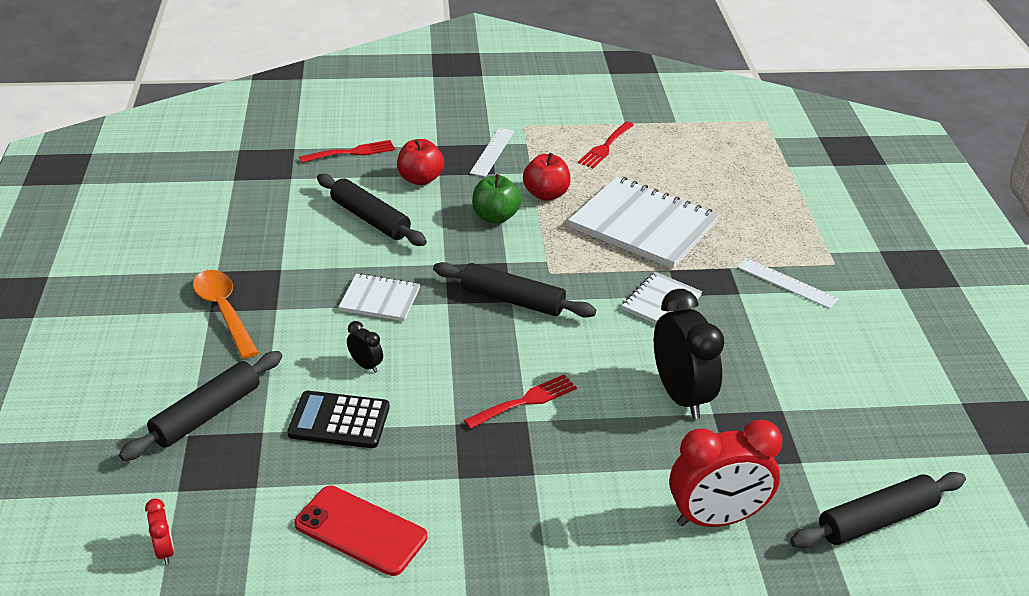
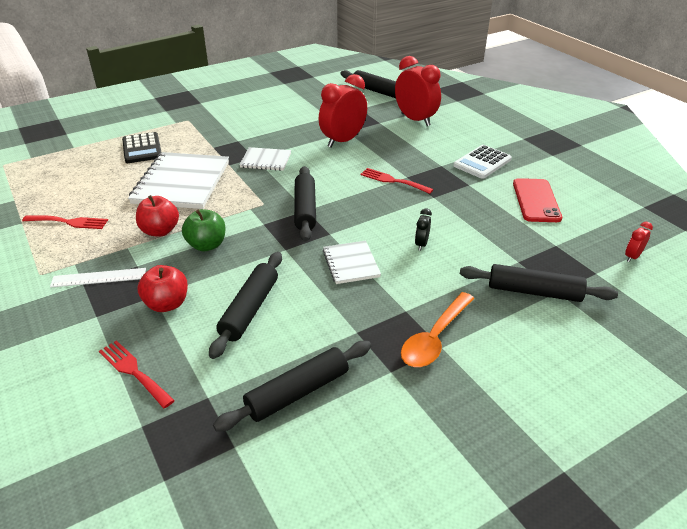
camera: 115 degrees left, 0 degrees up
(249, 218) = (298, 392): none -> black rolling pin
(339, 421) = (476, 236): black calculator -> black calculator (142, 149)
(509, 529) = (482, 162): none -> white calculator
(681, 396) = (343, 141): black clock -> red clock
(786, 283) = (217, 129): white ruler -> none

